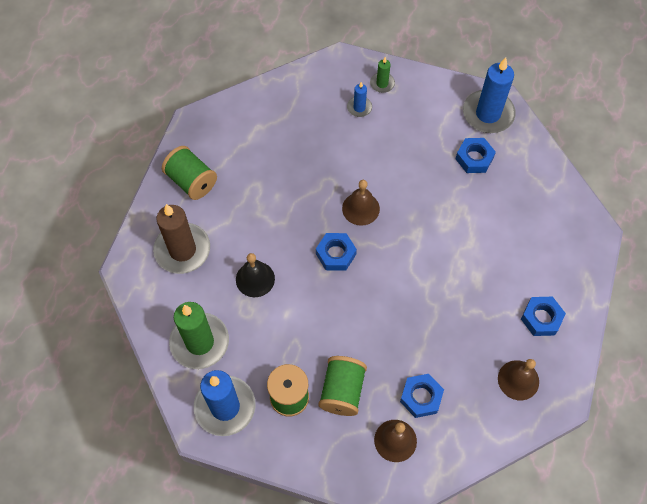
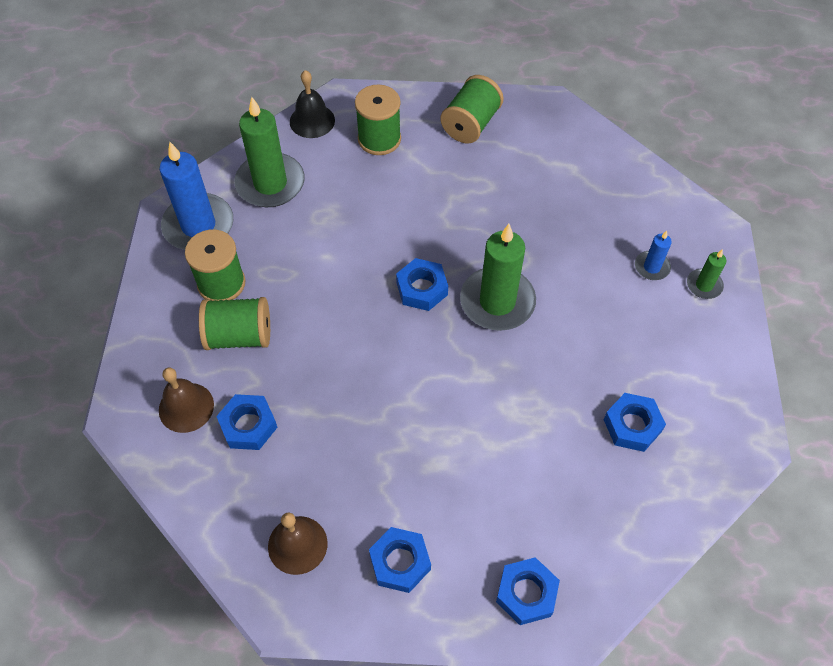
camera: 75 degrees right, 5 degrees down
(182, 250) = (379, 139): brown candle -> green spool
(255, 279) = (363, 215): black bell -> black bell (312, 121)
(360, 208) = (497, 302): brown bell -> green candle
(488, 114) = (718, 431): blue candle -> none
(573, 250) = (526, 593): none -> blue nut

